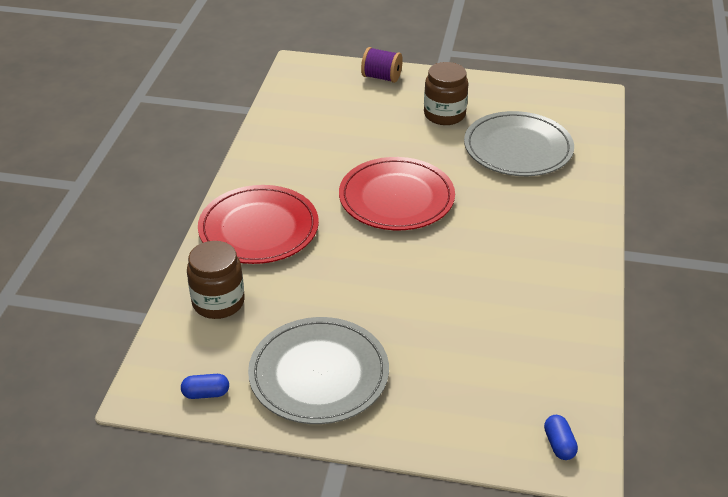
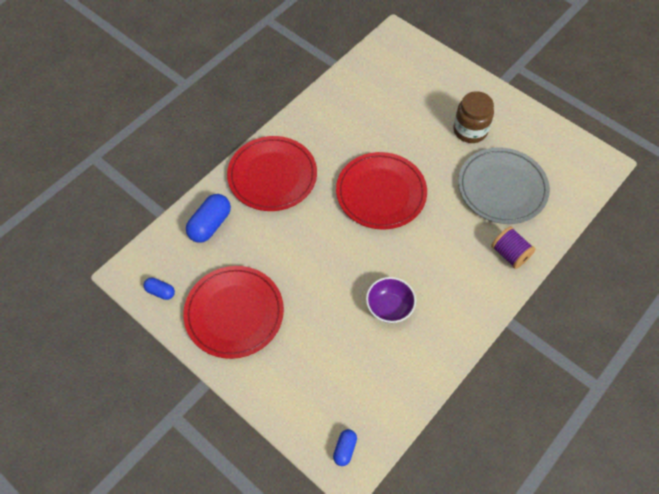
camera: 30 degrees right, 20 degrees up
(218, 302) = (210, 224): brown jar -> blue capsule
(319, 374) = (234, 313): grey plate -> red plate
(381, 77) = (448, 73): purple spool -> purple spool (510, 254)
(492, 292) = (389, 307): none -> purple bowl

